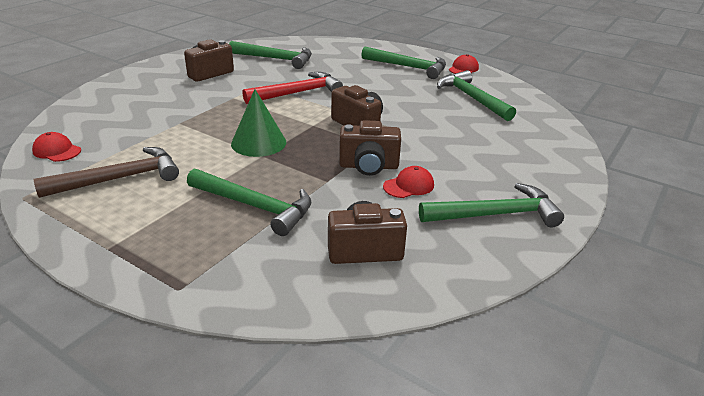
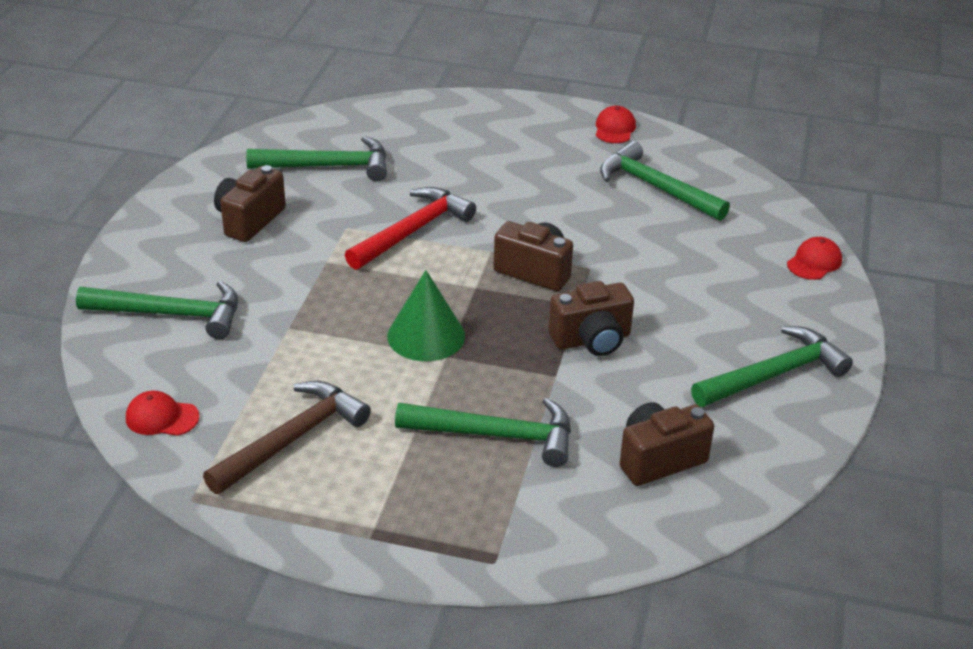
camera: 20 degrees left, 5 degrees up
(408, 67) = (536, 142): green hammer -> green hammer (171, 314)
(409, 186) = (656, 358): red cap -> red cap (814, 262)

